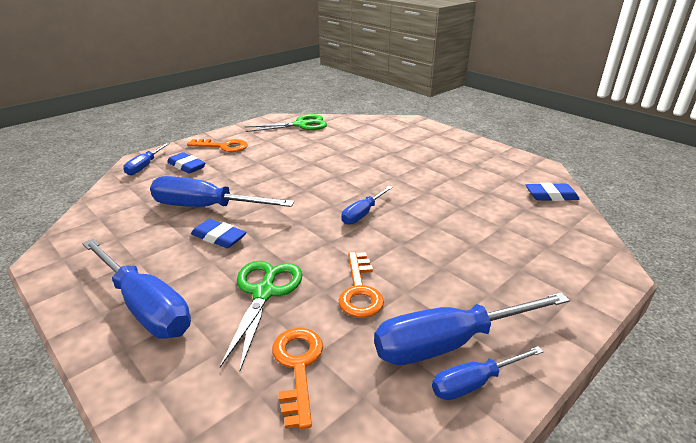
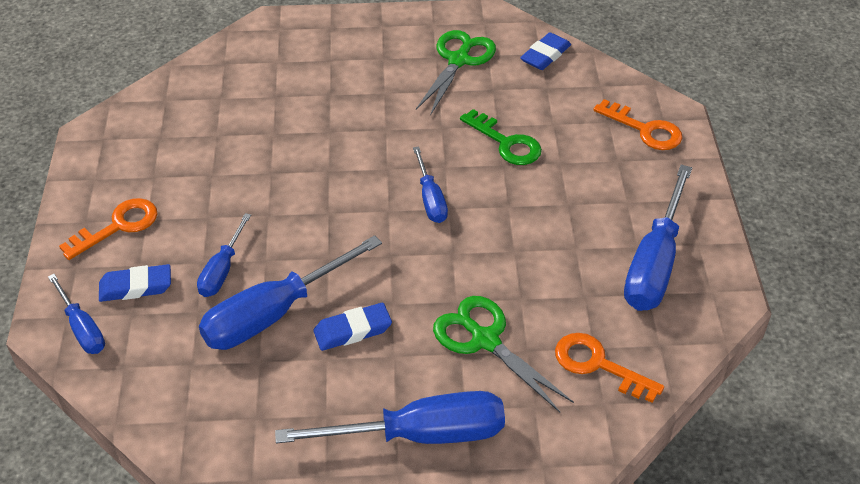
camera: 50 degrees left, 15 degrees up
(300, 125) = (148, 121): green scissors -> green scissors (459, 60)
(360, 290) = (546, 275): orange key -> orange key (645, 130)
(453, 217) = (506, 143): none -> green key
(474, 383) = (701, 278): blue screwdriver -> blue screwdriver (222, 270)

